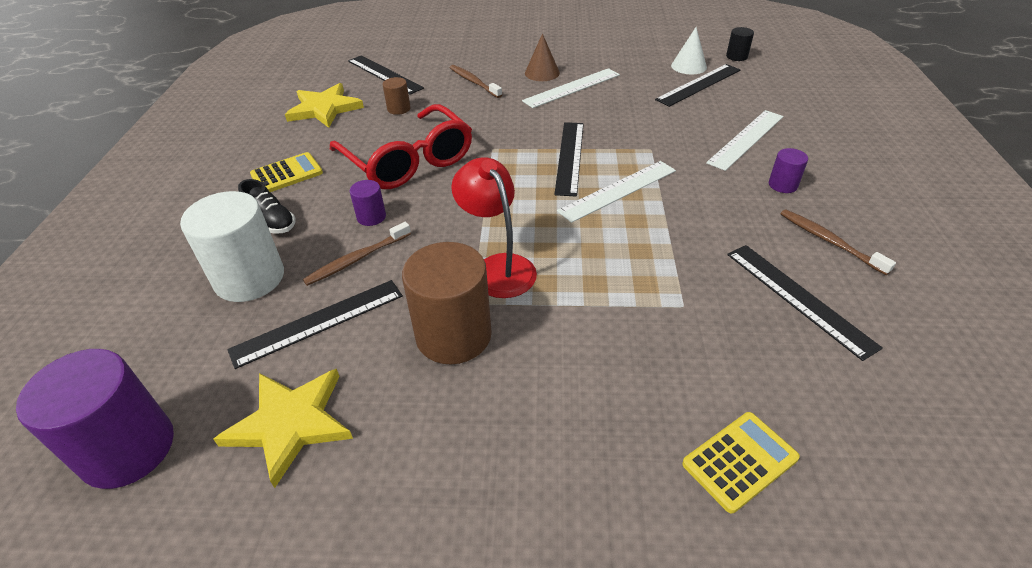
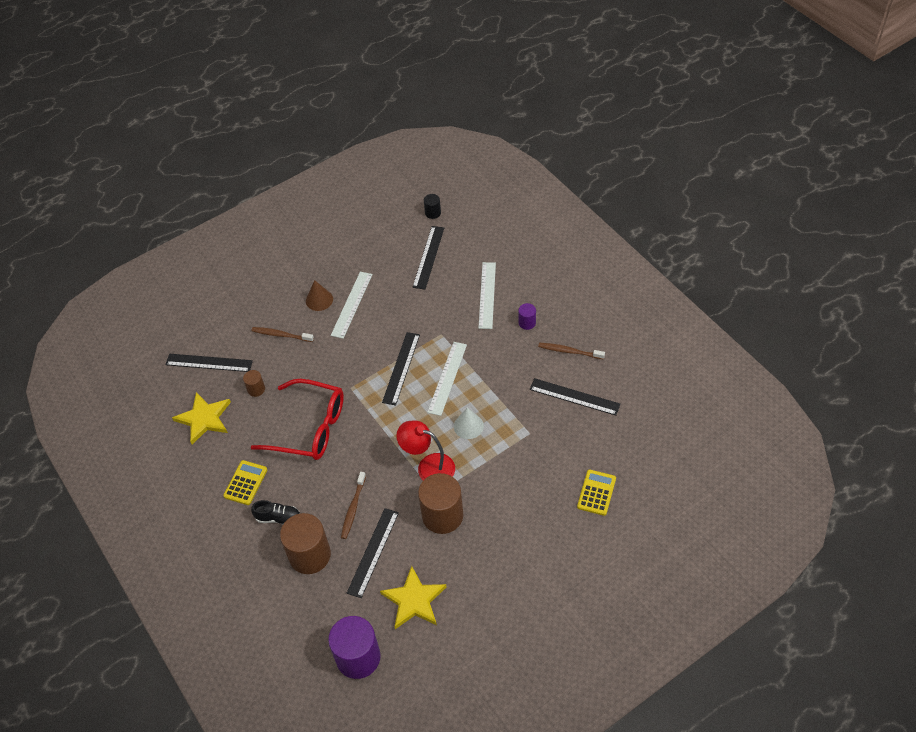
camera: 35 degrees left, 10 degrees up
(249, 278) = (310, 555): white cylinder -> brown cylinder
(371, 217) = (331, 479): purple cylinder -> none
(569, 157) = (401, 368): black ruler -> black ruler turned 45 degrees clockwise
(689, 66) = (409, 240): white cone -> white cone (468, 426)

